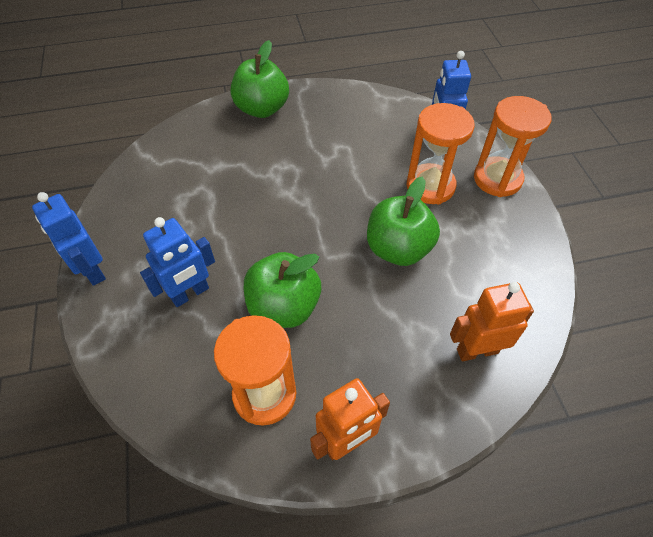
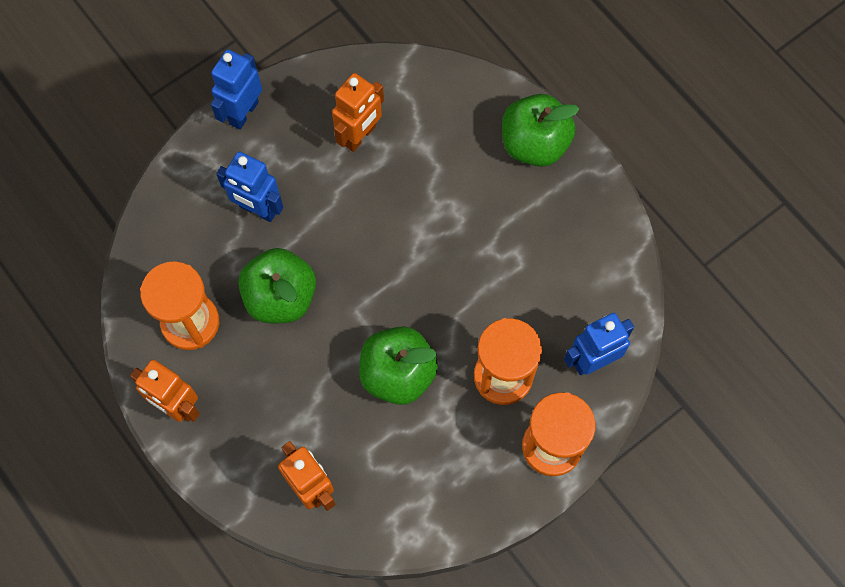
camera: 65 degrees right, 15 degrees up
(179, 199) = (360, 136): none -> orange robot

